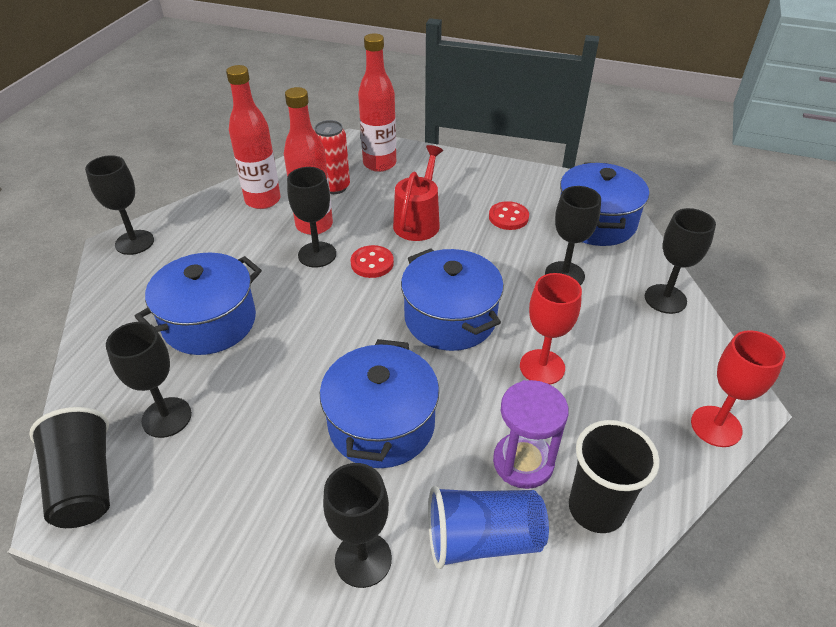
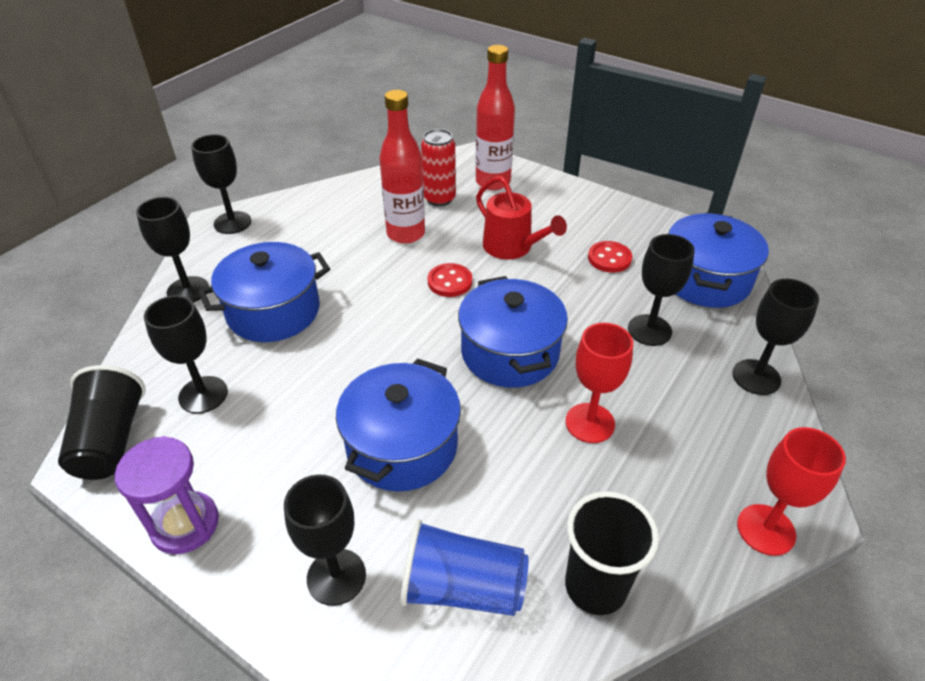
camera: 15 degrees right, 0 degrees up
(263, 200) = (365, 201): red bottle -> none
(317, 254) = (398, 263): black goblet -> black goblet (188, 290)
(418, 221) = (512, 247): red watering can -> red watering can turned 105 degrees clockwise
(523, 462) = (533, 518): purple hourglass -> purple hourglass (185, 524)

